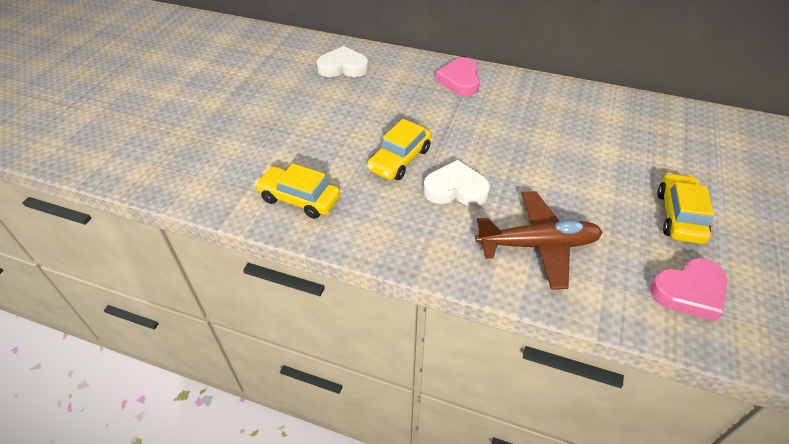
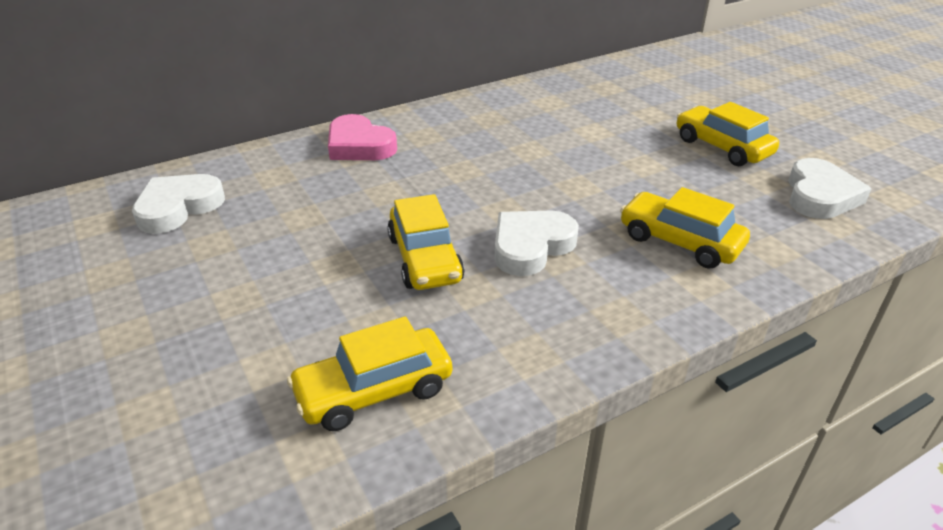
camera: 50 degrees left, 10 degrees down
(538, 245) = (679, 241): brown plane -> yellow car
(689, 292) = (820, 195): pink heart -> white heart

